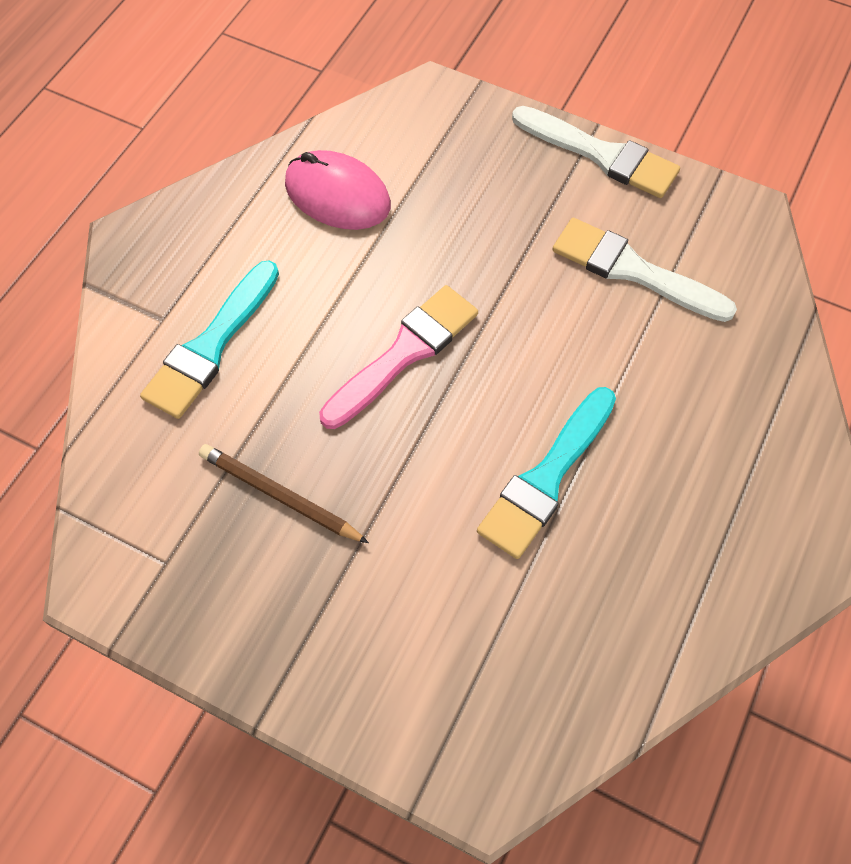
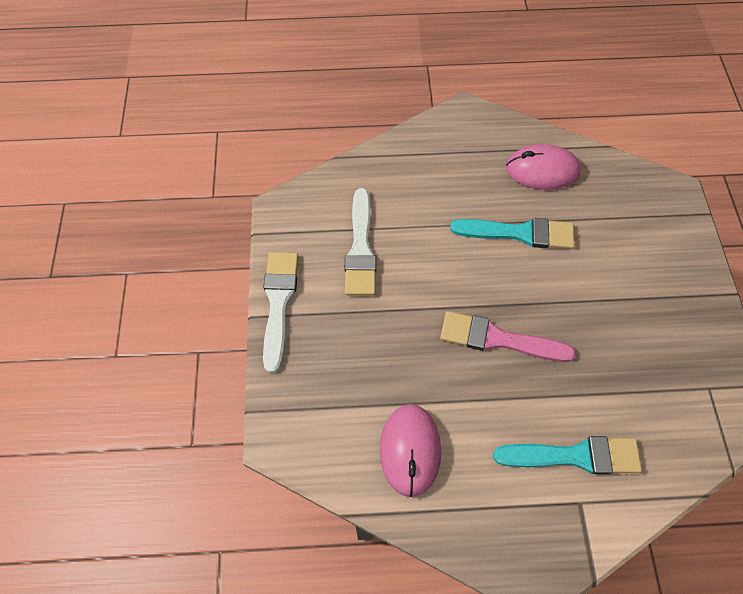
camera: 120 degrees left, 0 degrees up
(279, 496) = (629, 353): brown pencil -> none
(646, 589) = (542, 170): none -> pink mouse

